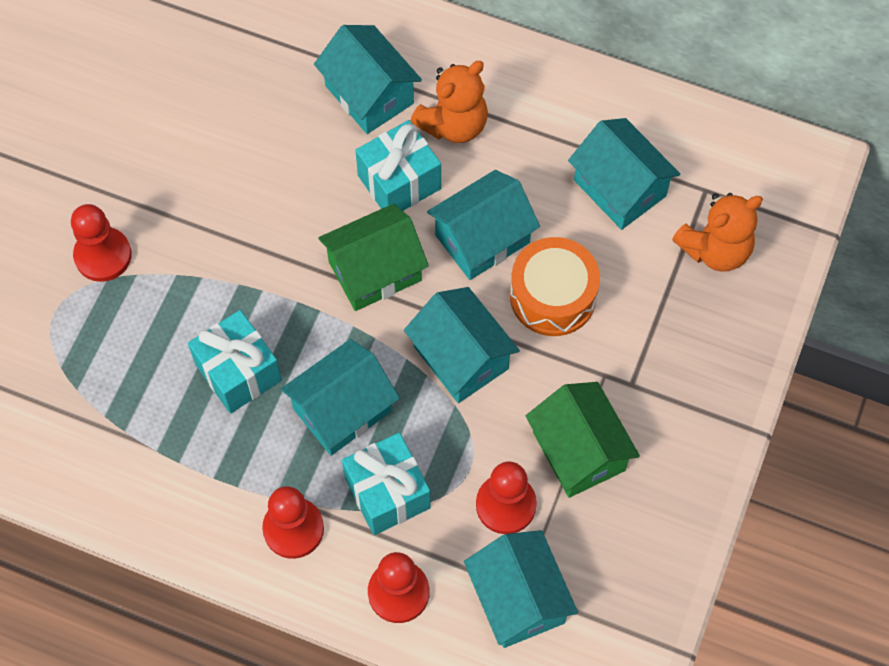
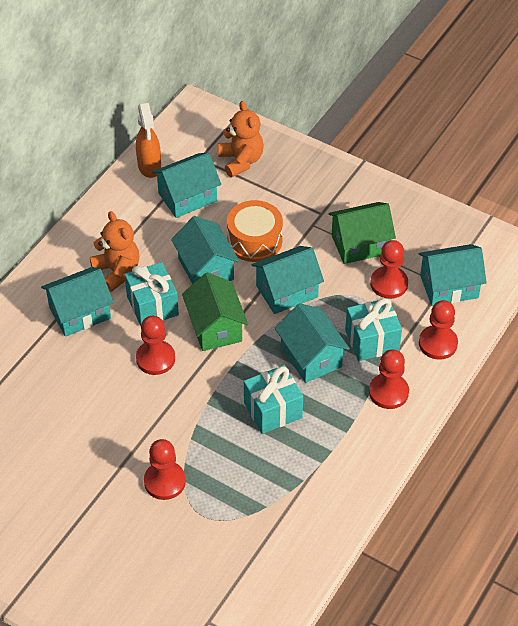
camera: 80 degrees left, 15 degrees down
(305, 204) = (155, 359): none -> red pawn
(669, 124) = (149, 167): none -> orange spray bottle

